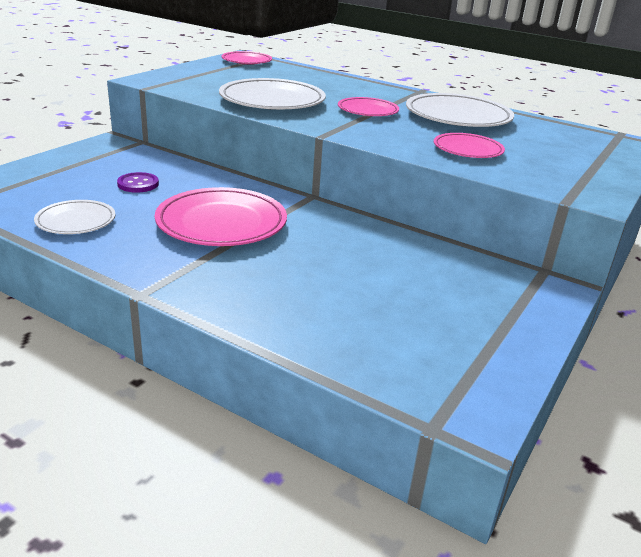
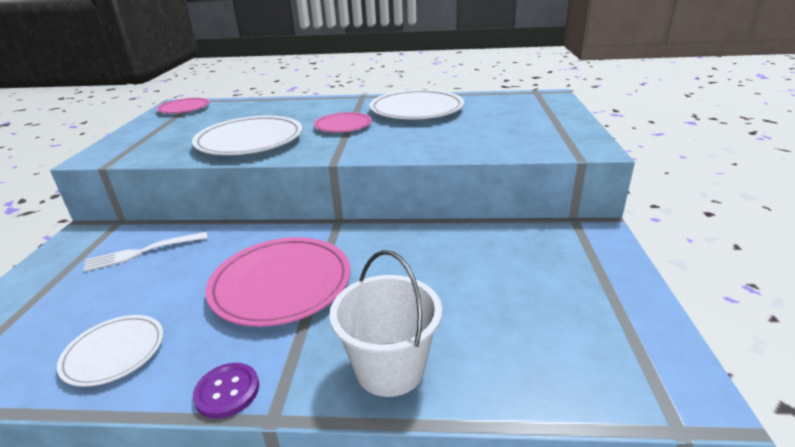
camera: 25 degrees left, 0 degrees up
(138, 184) = (153, 274): purple button -> purple button (227, 391)
(142, 167) = (143, 252): none -> white fork
(248, 301) = (390, 368): none -> white bucket
(468, 150) = (459, 137): pink plate -> none

